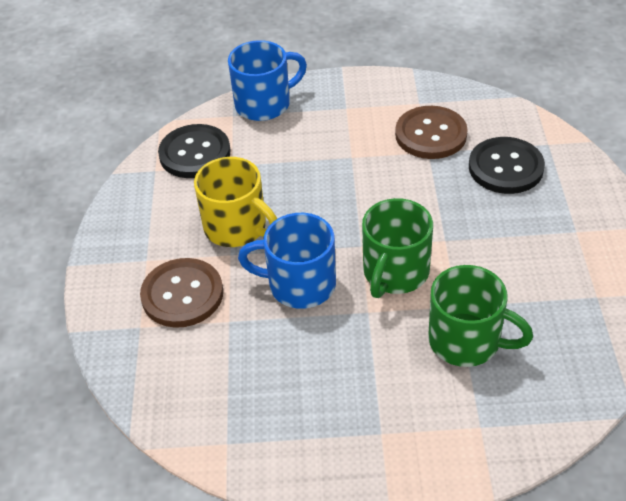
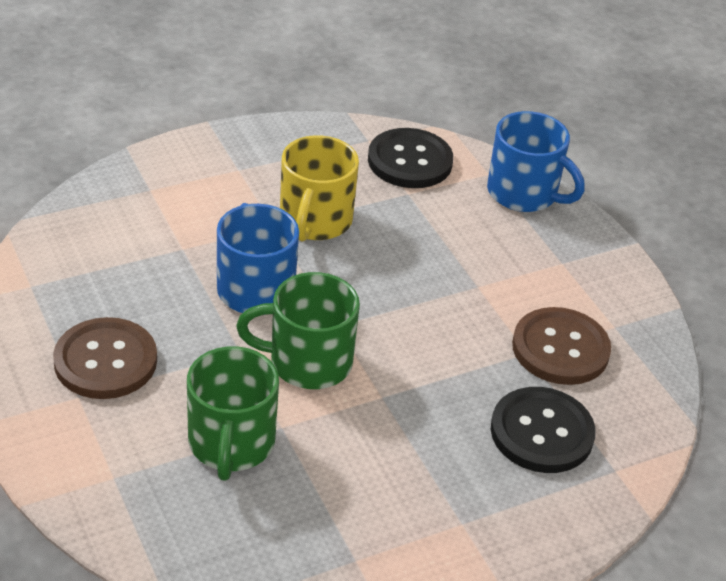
camera: 60 degrees right, 5 degrees down
(182, 294) = (203, 206): brown button -> brown button (105, 361)

